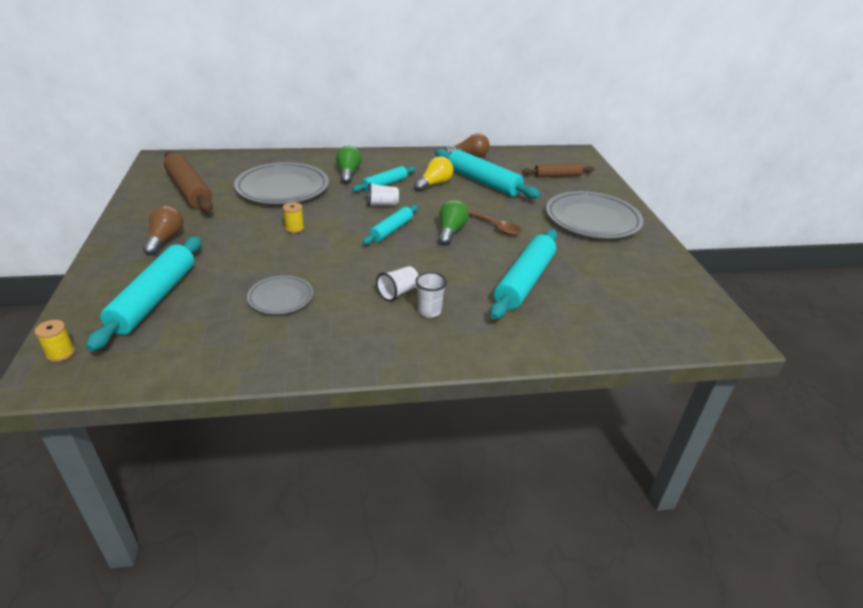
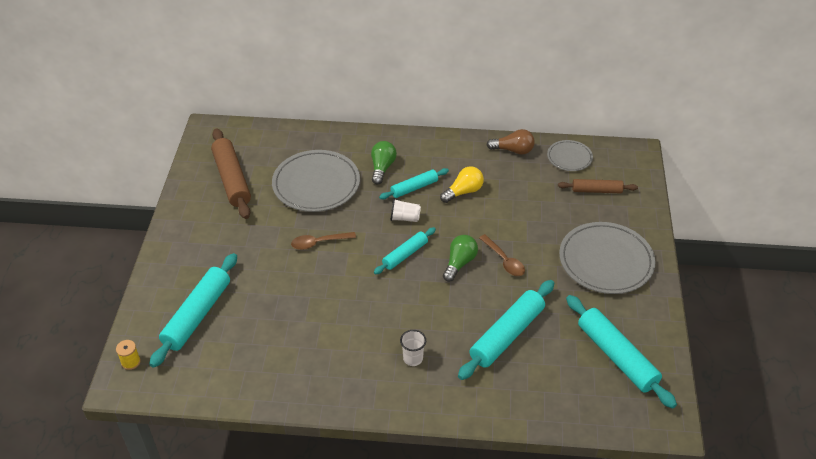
camera: 15 degrees right, 10 degrees up
(165, 240) = (208, 245): brown light bulb -> none
(281, 297) = (295, 326): grey plate -> grey plate (569, 157)
(294, 228) = (318, 243): yellow spool -> brown spoon
(398, 292) = (392, 334): white cup -> none
(483, 182) = (514, 193): turquoise rolling pin -> turquoise rolling pin (617, 356)

